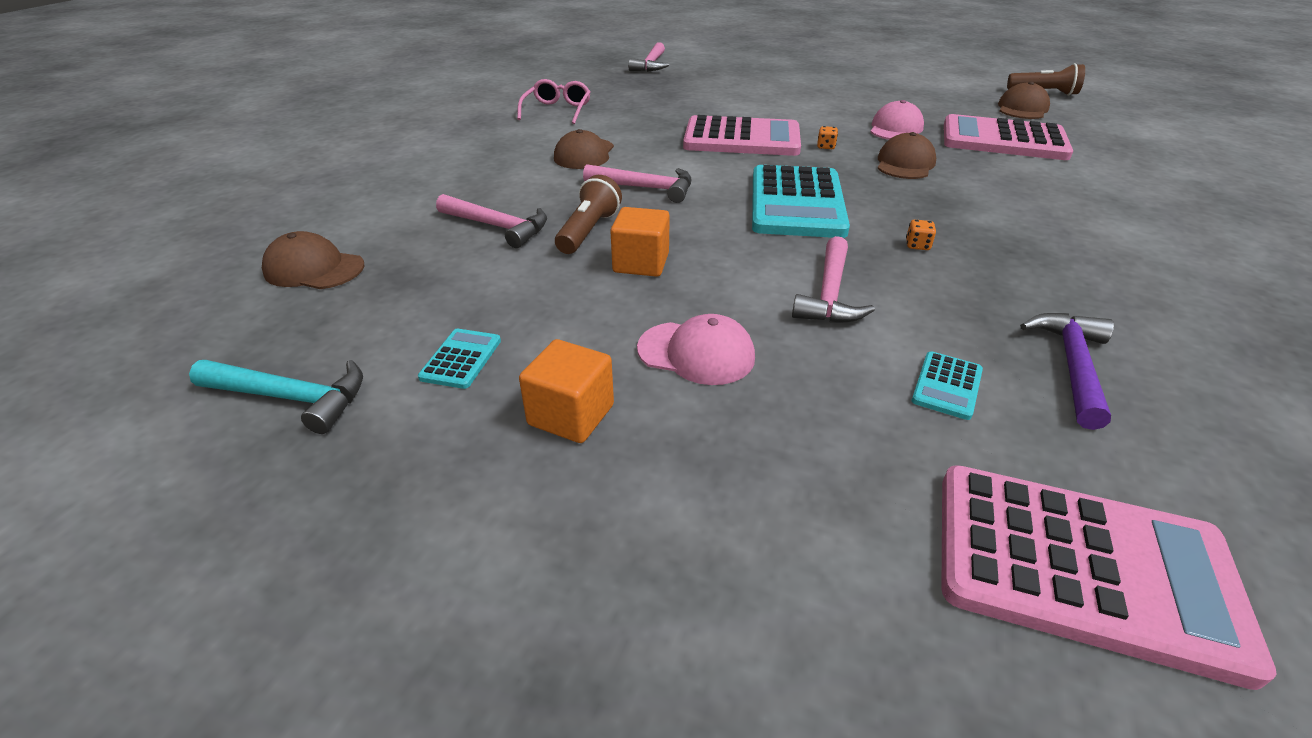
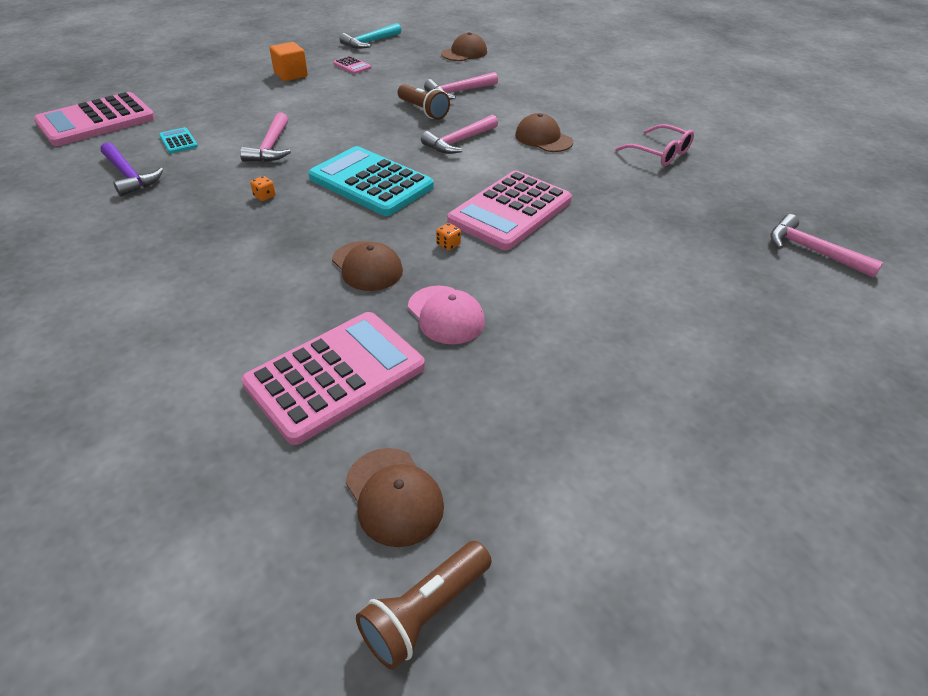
camera: 120 degrees right, 5 degrees up
(461, 359) = (352, 66): turquoise calculator -> pink calculator
(641, 263) = (370, 113): orange cube -> none
(696, 353) = (285, 103): pink cap -> none
(829, 294) = (271, 147): pink hammer -> pink hammer turned 135 degrees counterclockwise

